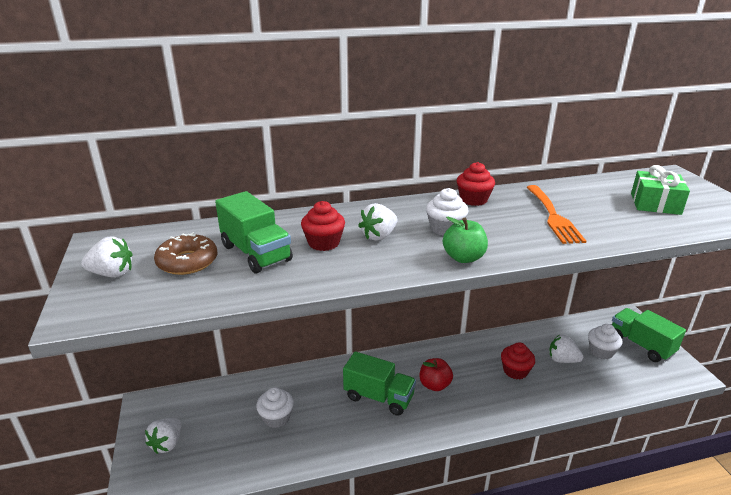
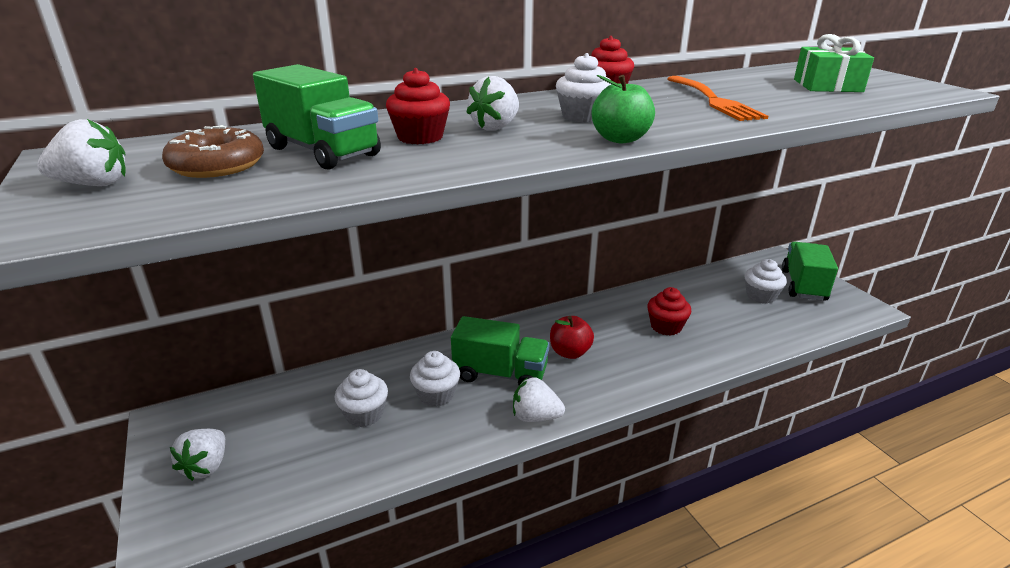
camera: 10 degrees left, 0 degrees up
(329, 408) = (436, 395): none -> white cupcake
(562, 360) = (718, 309): white strawberry -> white strawberry (535, 417)
(641, 345) = (803, 285): green truck -> green truck turned 60 degrees clockwise

